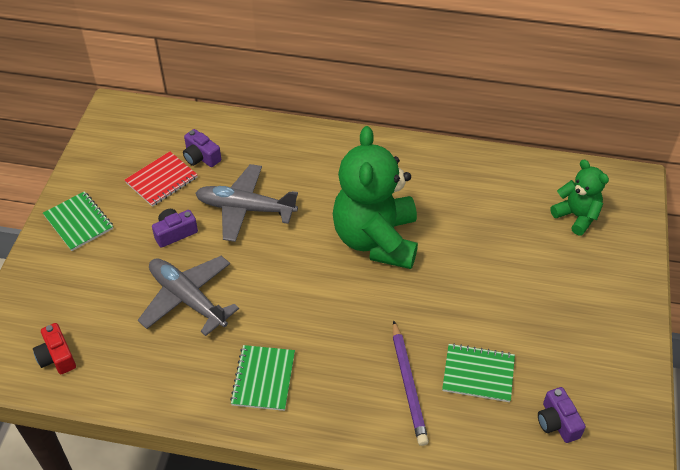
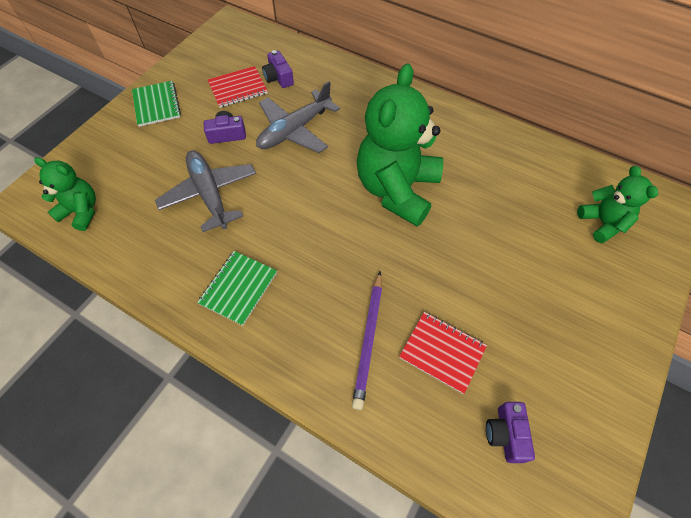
camera: 20 degrees right, 10 degrees up
(57, 357) = (81, 211): red camera -> green teddy bear
(245, 209) = (294, 130): grey plane -> grey plane turned 75 degrees counterclockwise
(478, 374) = (442, 352): green notebook -> red notebook

